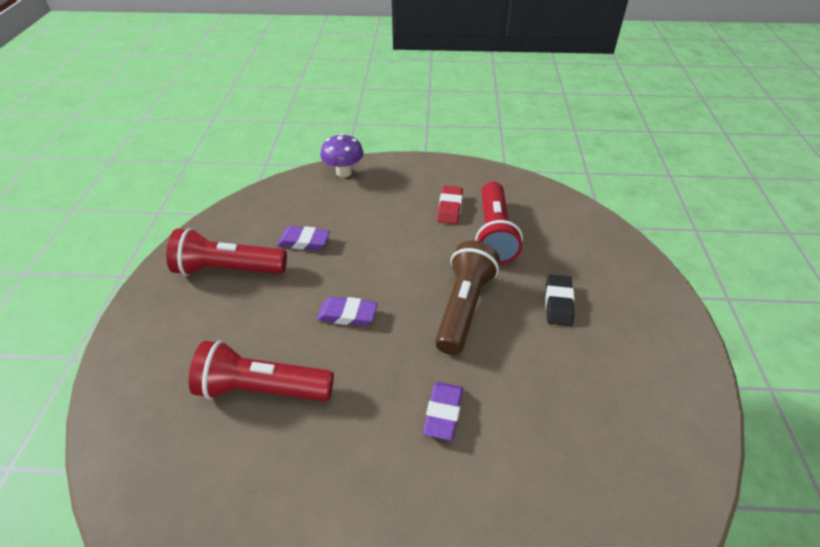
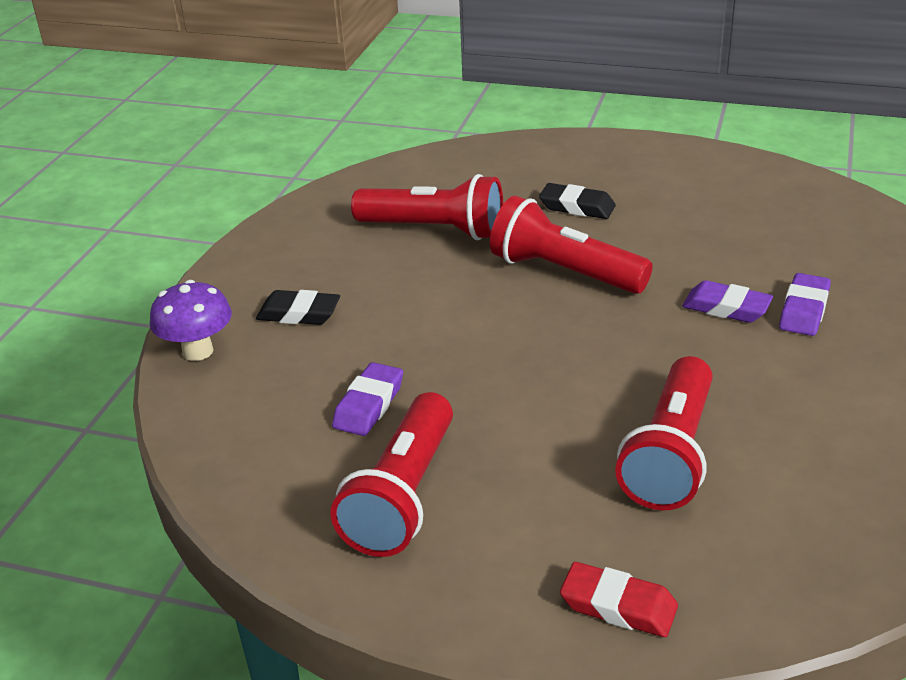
camera: 75 degrees left, 10 degrees down
(347, 314) = (550, 369): purple eraser -> purple eraser (804, 310)
(384, 198) = (299, 314): none -> black eraser
(450, 208) = (358, 257): red eraser -> red eraser (618, 606)
(464, 307) = (564, 272): brown flashlight -> red flashlight

